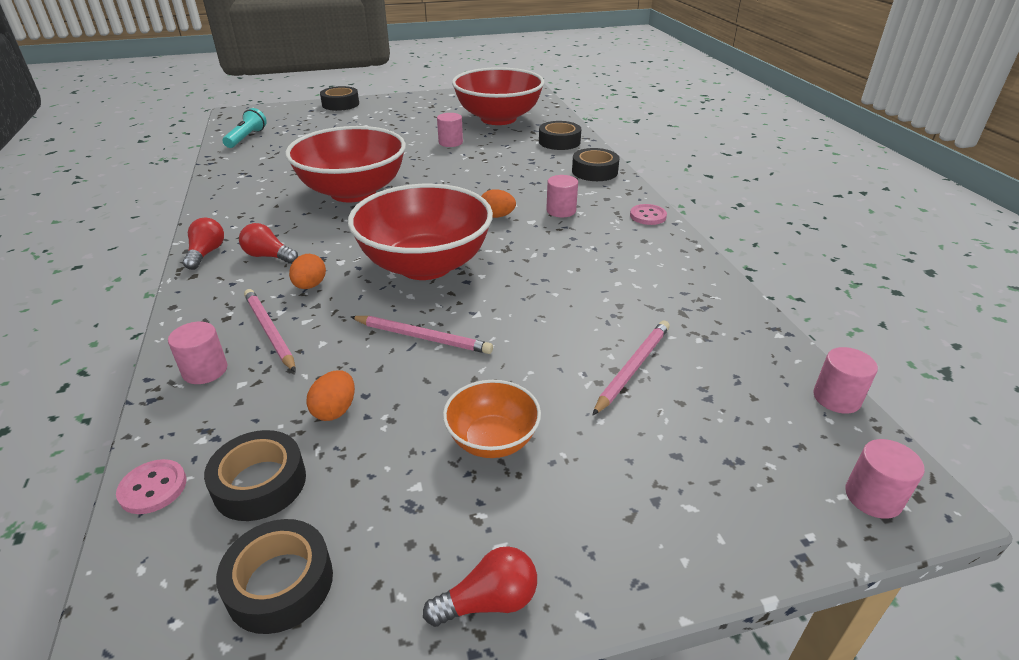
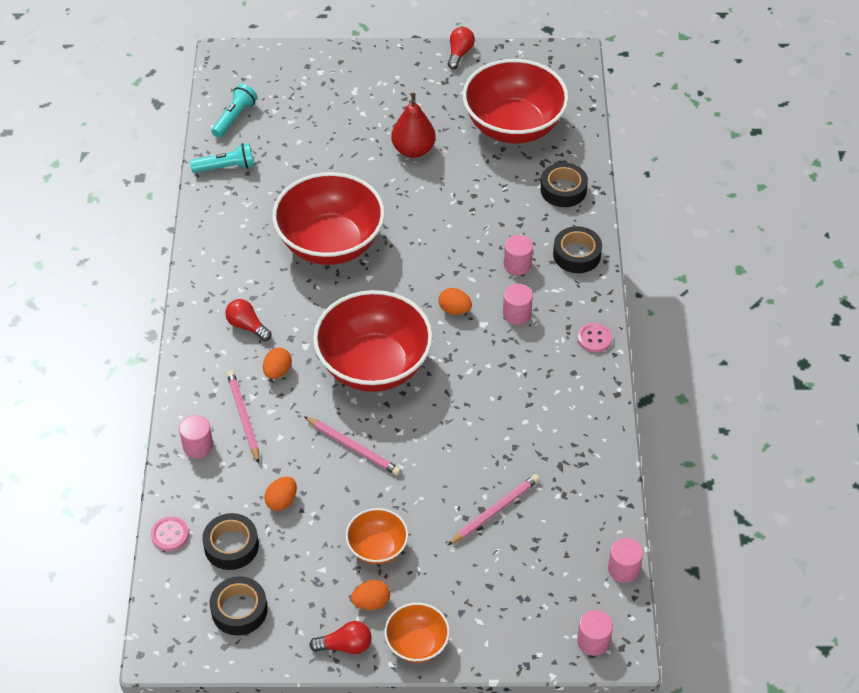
camera: 15 degrees right, 15 degrees up
(206, 253) = (196, 311): red light bulb -> red light bulb (459, 53)
(239, 162) = (226, 167): none -> turquoise flashlight
(340, 104) = (342, 57): black tape -> none
(417, 137) = (413, 150): none -> red pear
(450, 142) = (446, 169): pink cylinder -> pink cylinder (517, 265)
(510, 518) = (371, 602): none -> orange egg
(611, 567) = (417, 644): none -> orange bowl

